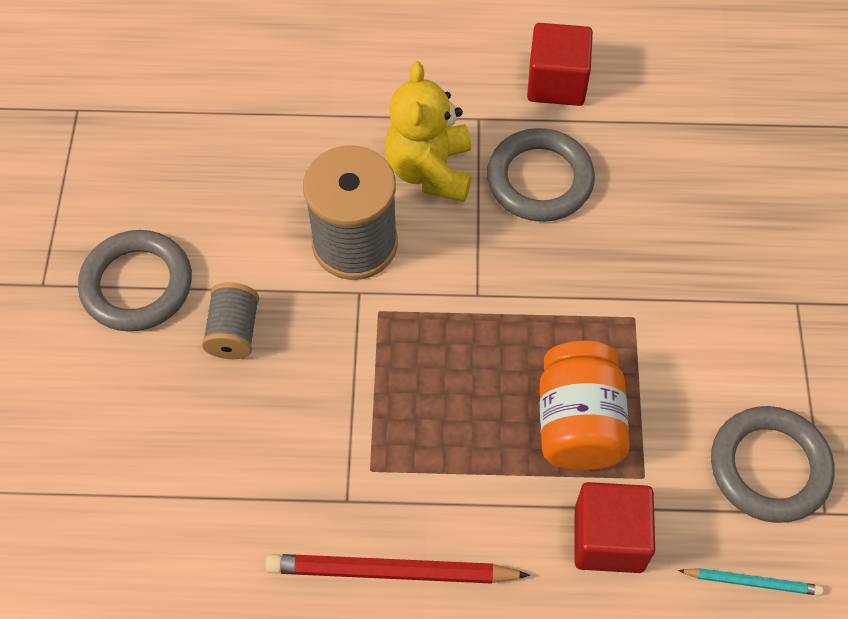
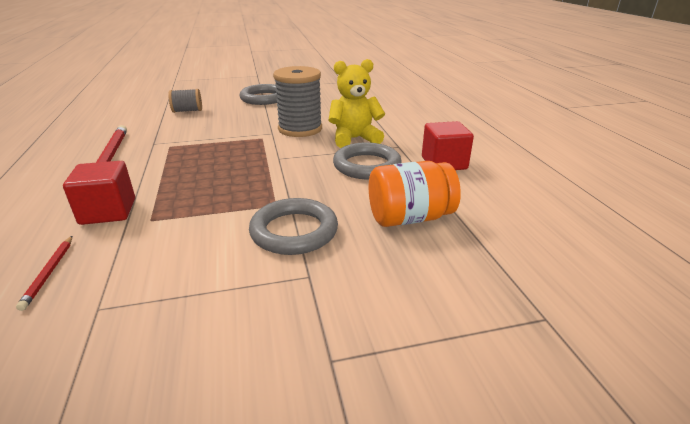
camera: 75 degrees right, 30 degrees down
(234, 332) = (244, 114): grey spool -> grey spool (187, 111)
(578, 423) = (193, 194): orange jar -> orange jar (409, 218)
(752, 582) = (49, 273): turquoise pencil -> red pencil
(769, 467) = (148, 273): grey ring -> grey ring (294, 231)

